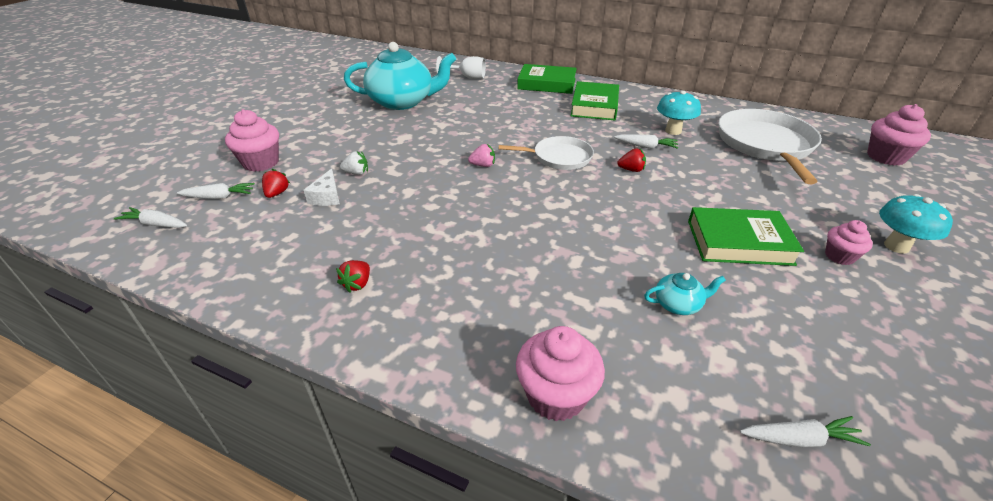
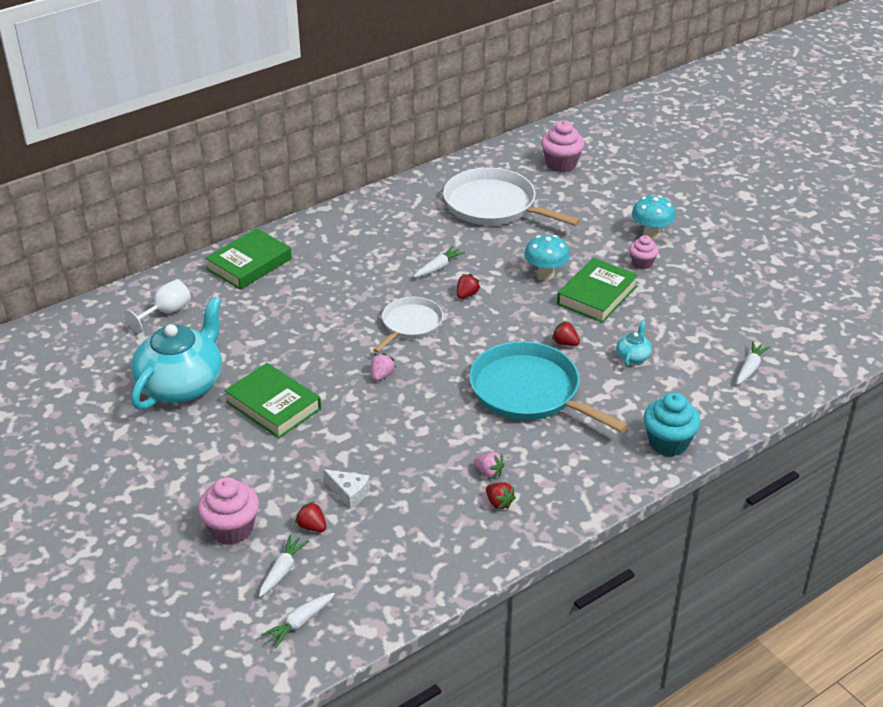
camera: 60 degrees left, 0 degrees up
(356, 173) = (320, 462): white strawberry -> none
(398, 262) = (488, 473): none -> pink strawberry
(539, 248) = (529, 392): none -> turquoise pan
(556, 395) = (668, 443): pink cupcake -> turquoise cupcake
(594, 106) = (334, 257): green book -> green book (273, 405)
(638, 246) = (565, 343): none -> red strawberry
(673, 131) = (427, 238): turquoise mushroom -> turquoise mushroom (545, 274)

